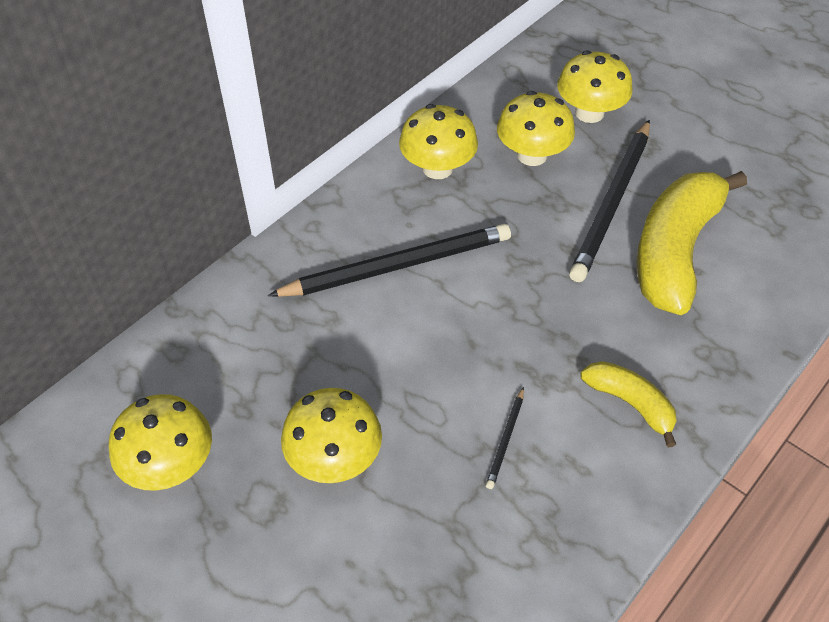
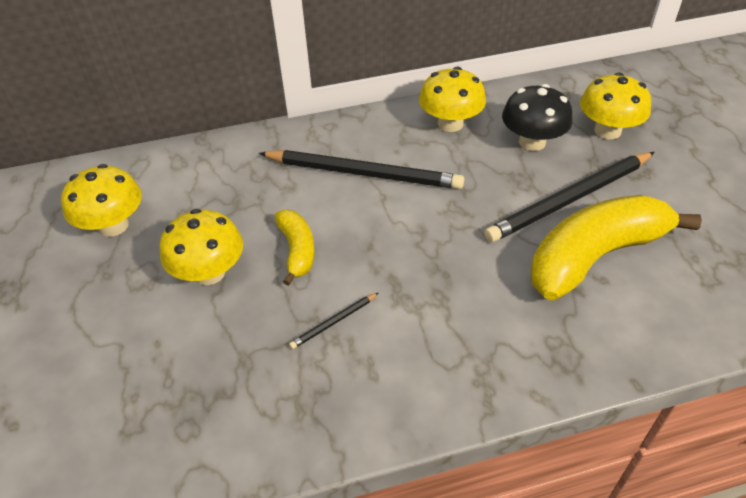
camera: 35 degrees right, 5 degrees down
(532, 155) = (532, 142): yellow mushroom -> black mushroom
(630, 403) = (454, 347): yellow banana -> yellow banana (297, 250)

